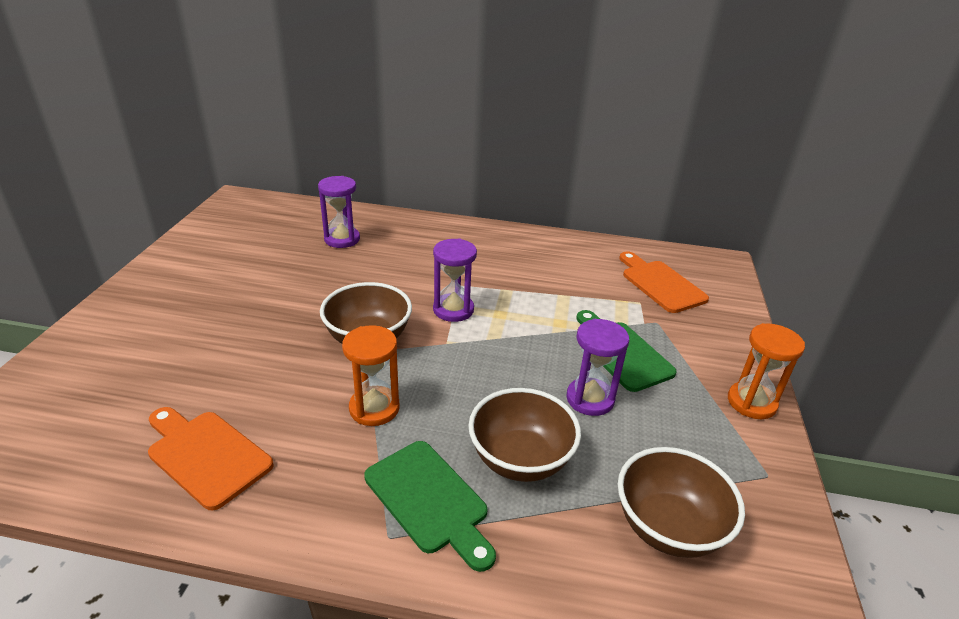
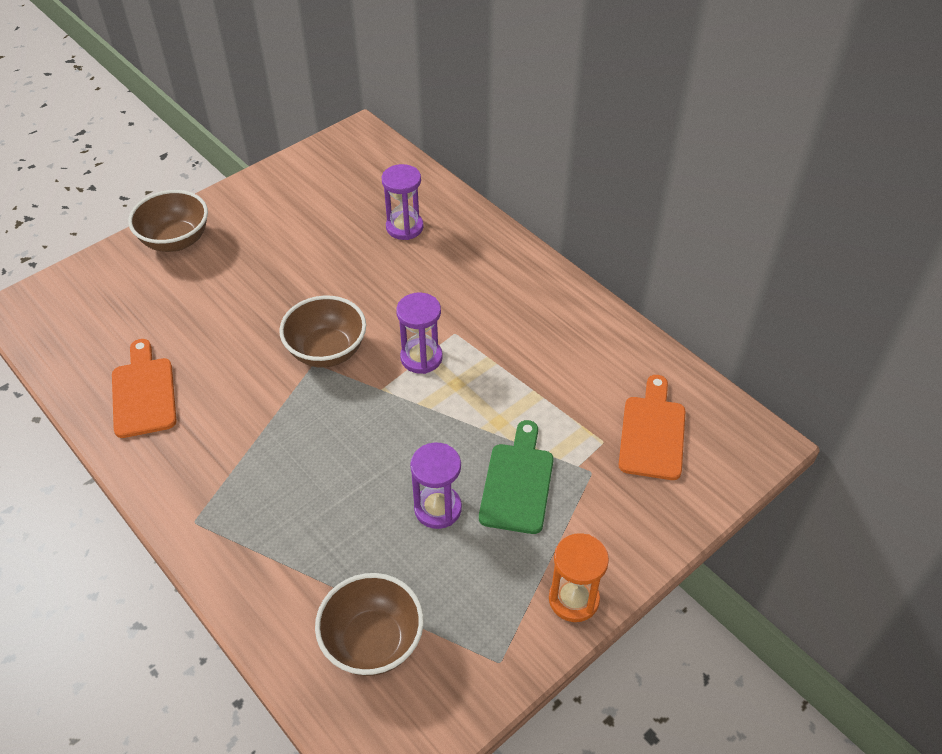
camera: 40 degrees right, 15 degrees up
(374, 408) = (273, 418): orange hourglass -> none
(429, 500) = (241, 513): green cutting board -> none
(520, 459) = (329, 524): brown bowl -> brown bowl (176, 241)

